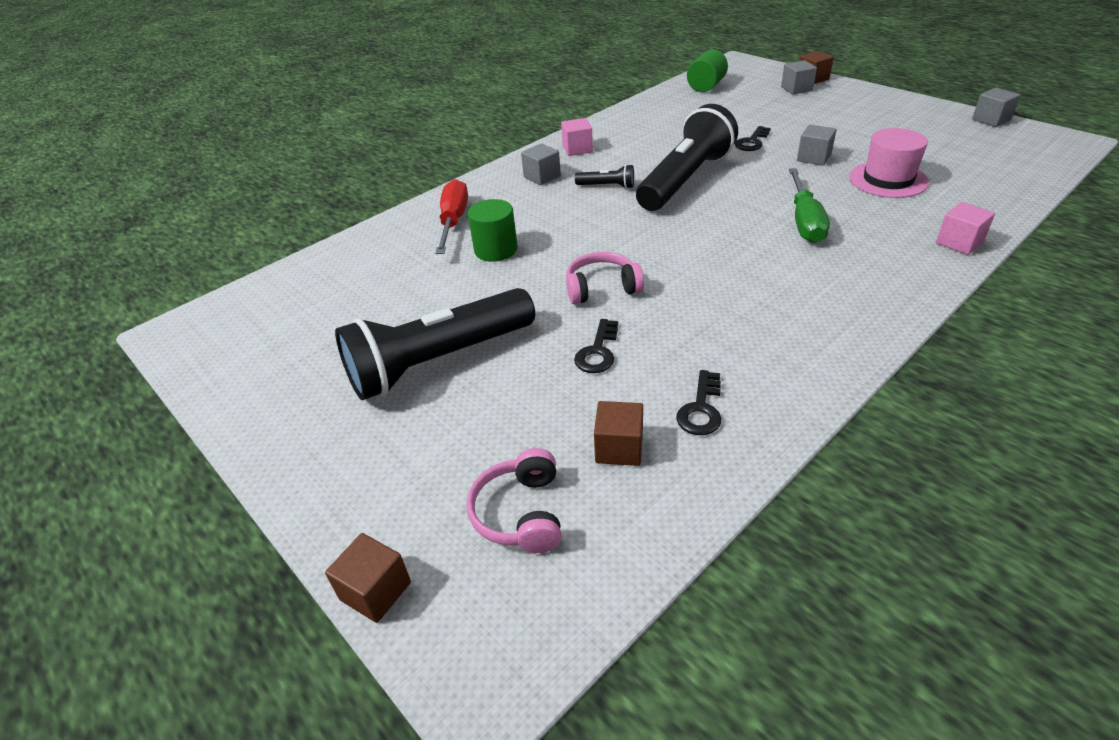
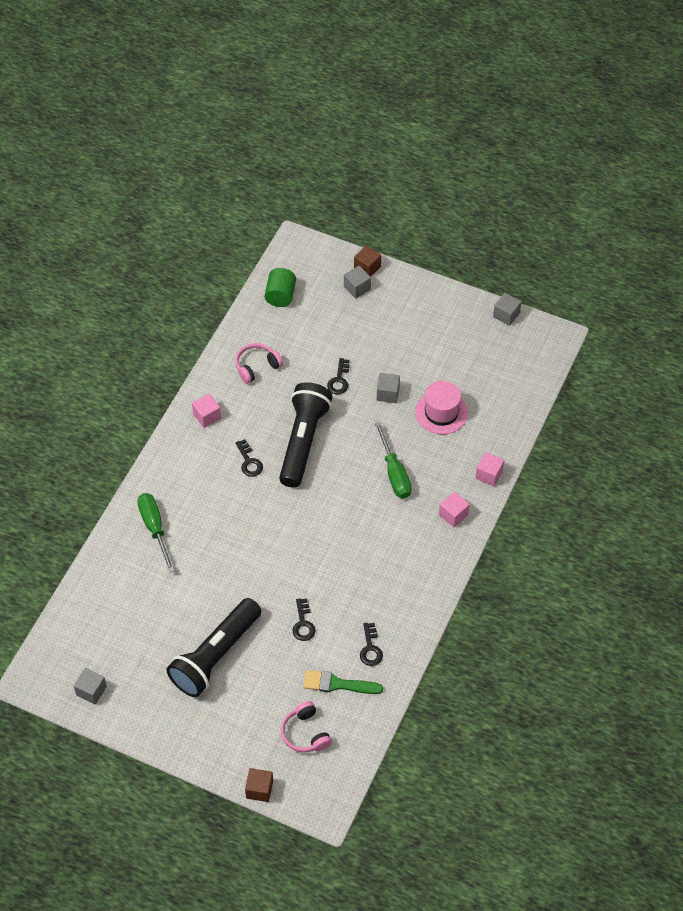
camera: 25 degrees left, 15 degrees up
(453, 221) = (154, 528): red screwdriver -> green screwdriver
(496, 250) = (201, 551): green cylinder -> none
(542, 177) = (195, 460): grey cube -> grey cube (91, 691)
(602, 288) = (286, 571): pink headphones -> pink headphones (257, 366)
(607, 186) = (249, 462): black flashlight -> black key
(619, 448) = (337, 684): brown cube -> green brush
(893, 274) = (453, 515): none -> pink cube

